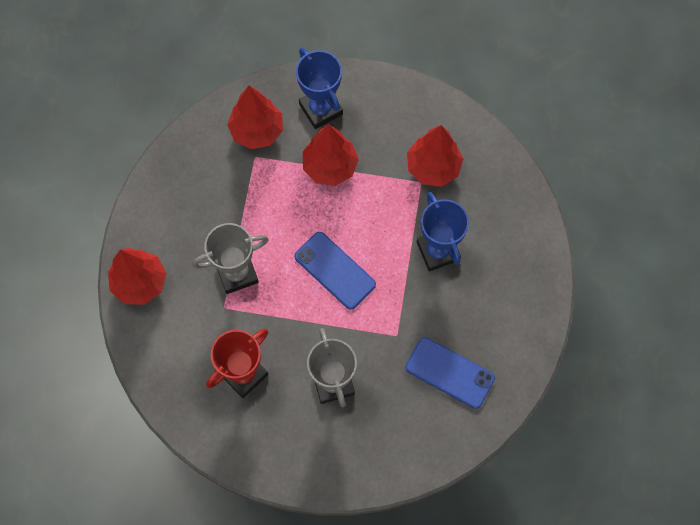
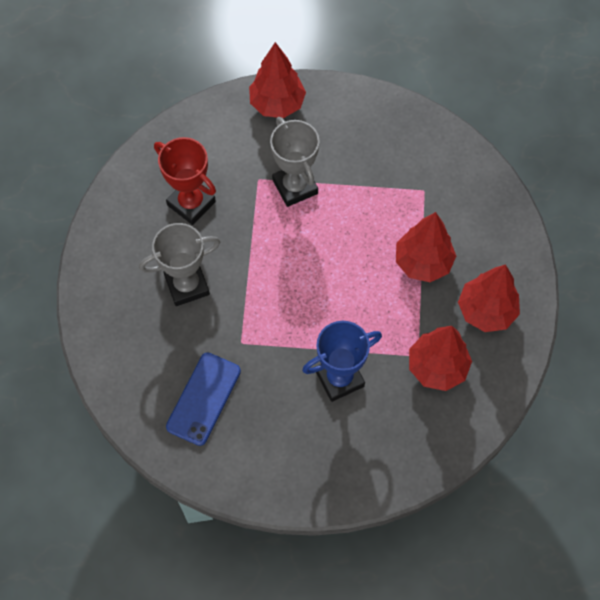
camera: 85 degrees right, 5 degrees down
(257, 131) = (453, 189): red tree -> red tree (486, 311)
(320, 109) = (488, 247): blue trophy -> none
(335, 270) = (307, 277): blue phone -> none

